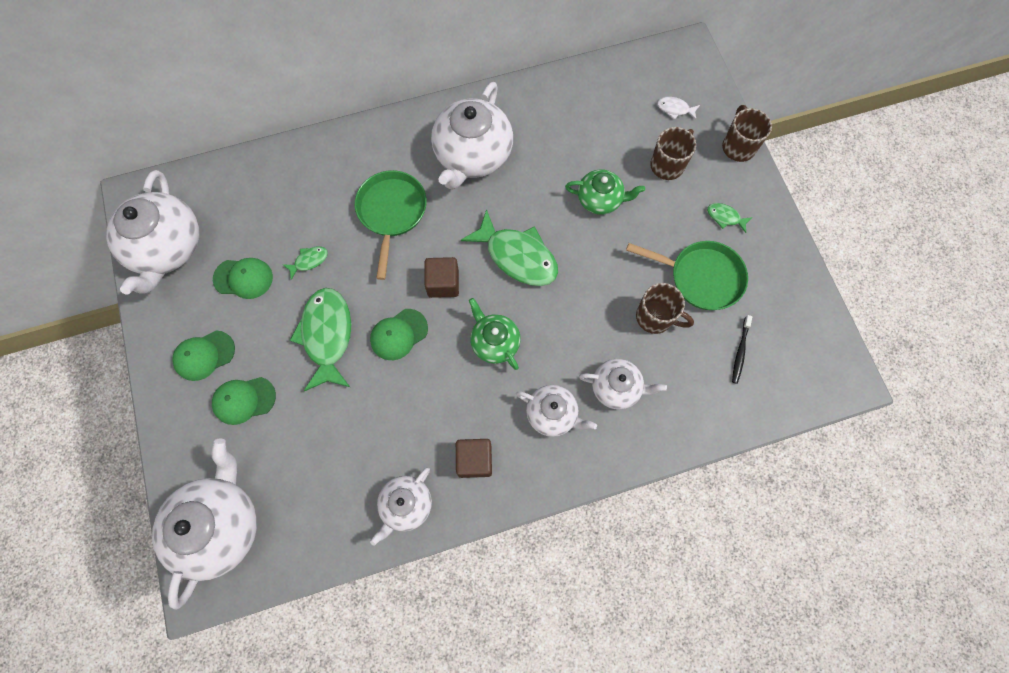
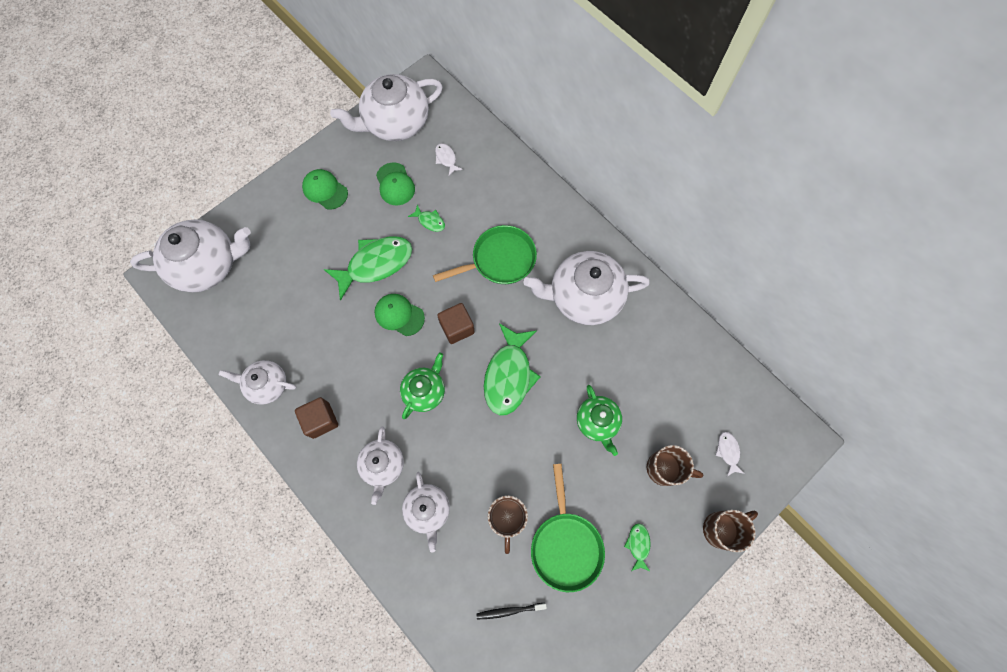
camera: 65 degrees right, 0 degrees up
(244, 400) = (303, 233): green cap -> none
(245, 215) = (446, 159): none -> white fish

